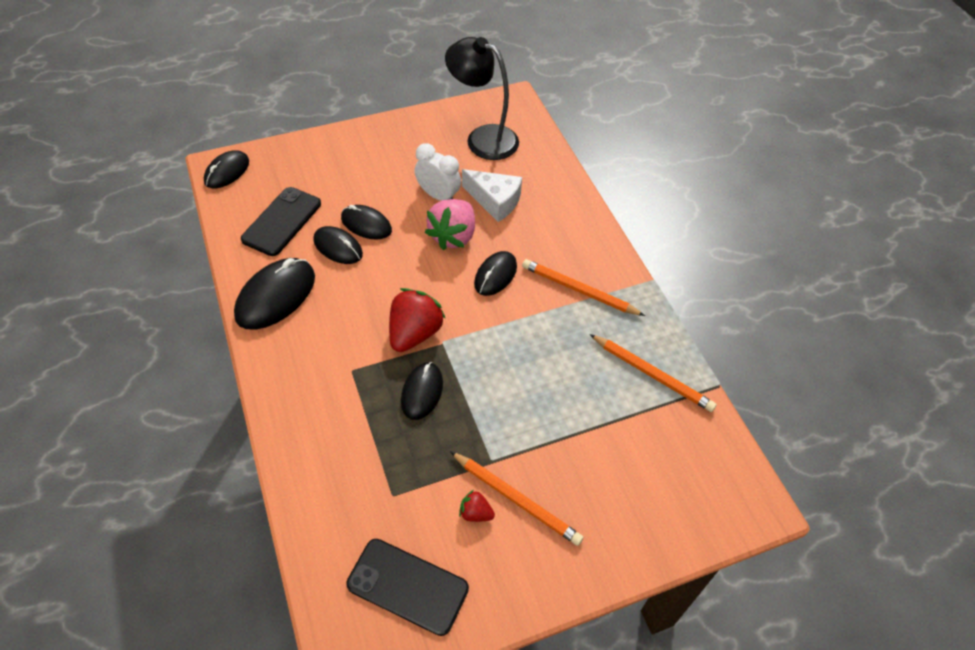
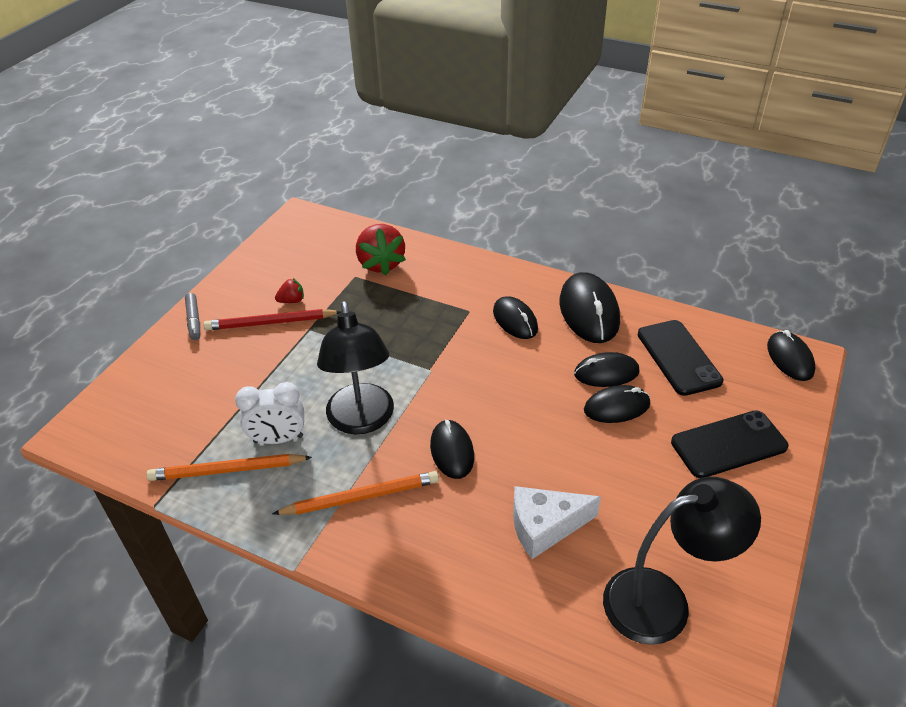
camera: 140 degrees right, 10 degrees down
(407, 586) = (299, 252): black phone -> black phone (728, 444)
(414, 333) = (458, 360): red strawberry -> red strawberry (381, 263)
(422, 392) = (404, 332): black mouse -> black mouse (515, 320)
(438, 196) = (602, 485): white clock -> white clock (278, 439)
(453, 236) = (533, 456): pink strawberry -> none
(516, 499) = (271, 322): orange pencil -> red pencil
(530, 340) = (362, 420): none -> black lamp
(583, 567) = (194, 320): none -> grey marker

